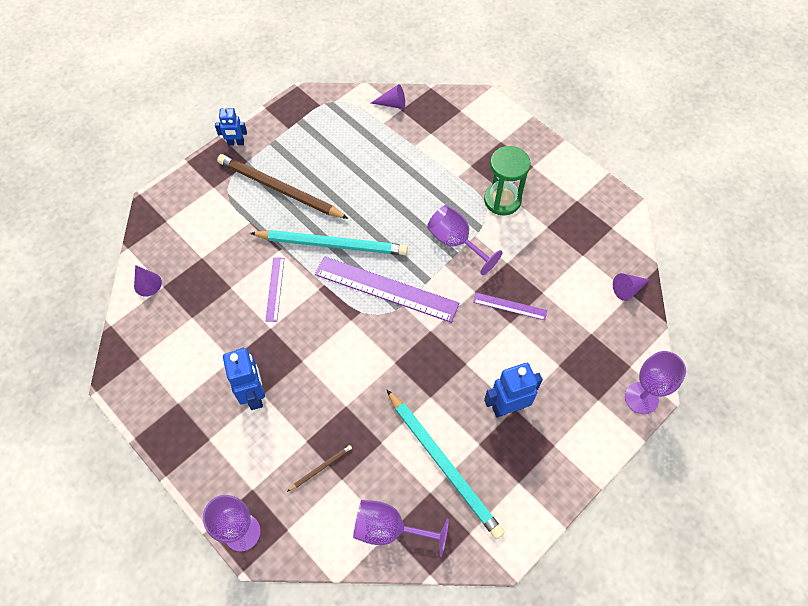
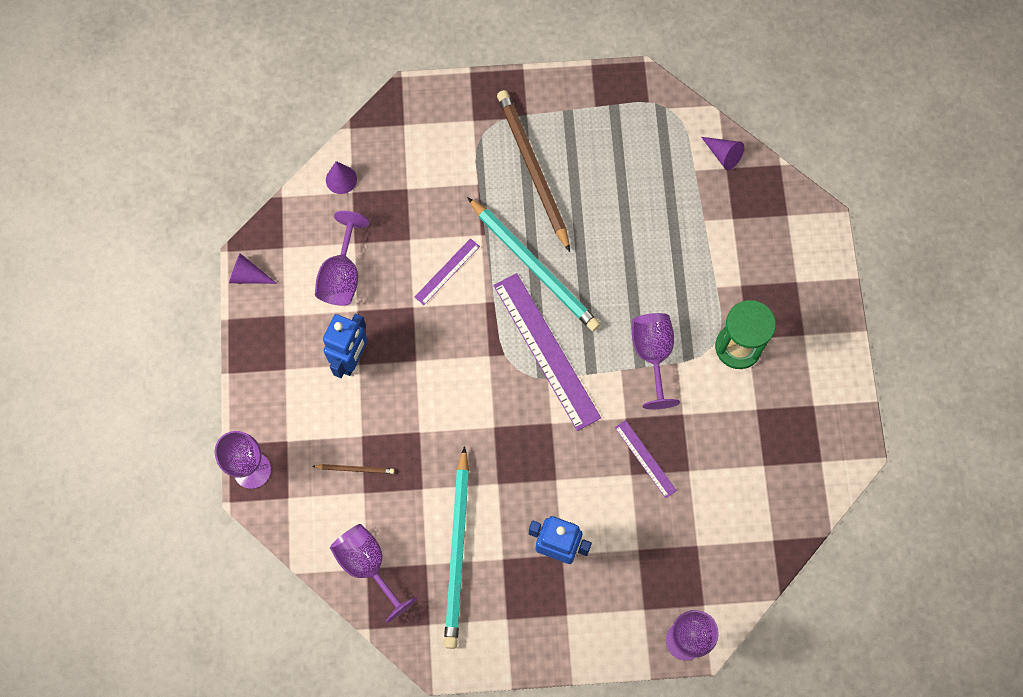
camera: 40 degrees right, 10 degrees up
(200, 345) = (342, 275): none -> purple goblet
(236, 143) = (531, 85): blue robot -> none
(628, 289) = (774, 533): purple cone -> purple cone (248, 276)

